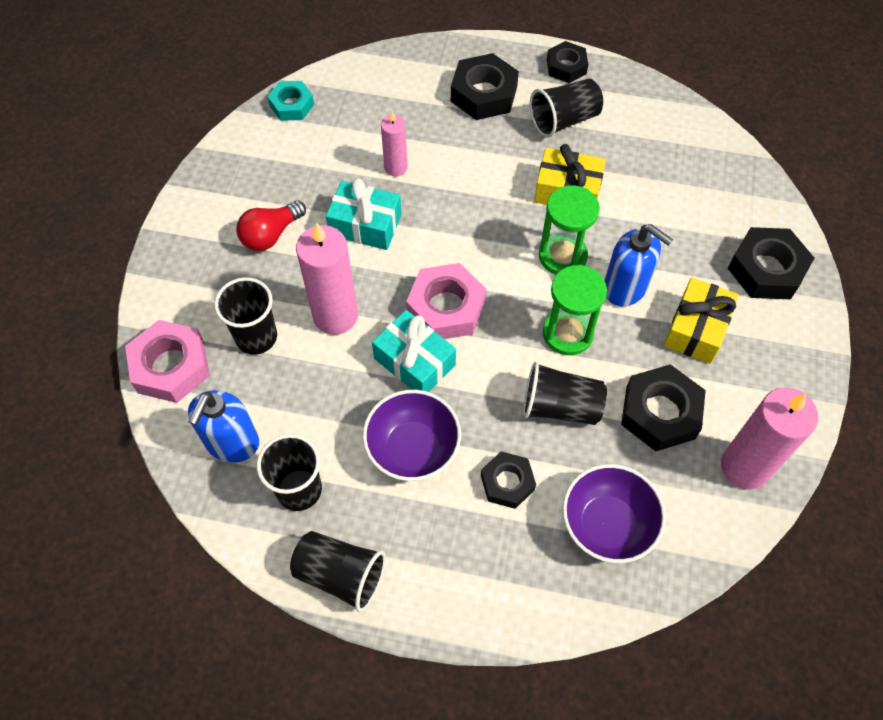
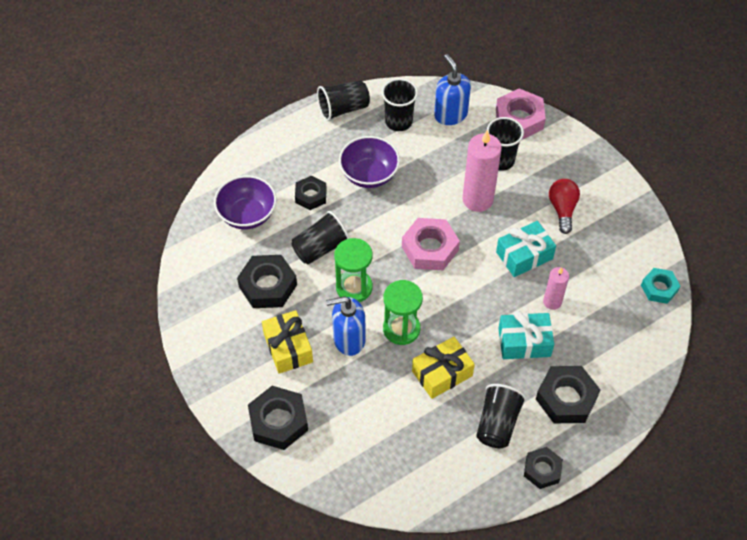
camera: 135 degrees right, 5 degrees down
(414, 362) = (413, 211): turquoise gift -> turquoise gift (524, 342)
(744, 467) = (202, 293): pink candle -> none

